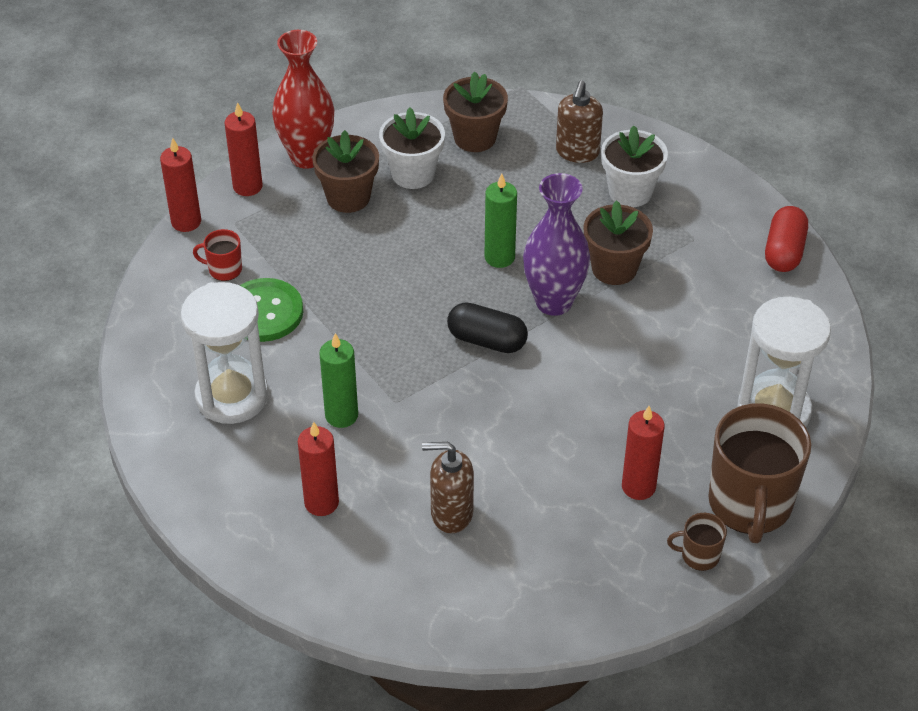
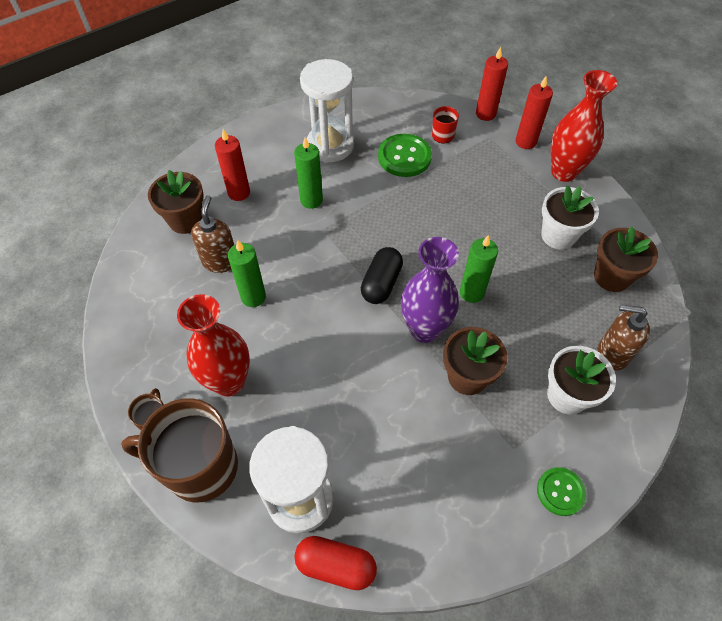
camera: 90 degrees right, 10 degrees up
(348, 197) = (524, 197): brown flower pot -> brown flower pot (185, 220)
(511, 471) = (253, 297): none -> green candle
(638, 487) = (229, 382): red candle -> red vase
(736, 209) = (560, 492): none -> green button
(784, 251) = (506, 534): red capsule -> red capsule (336, 565)

